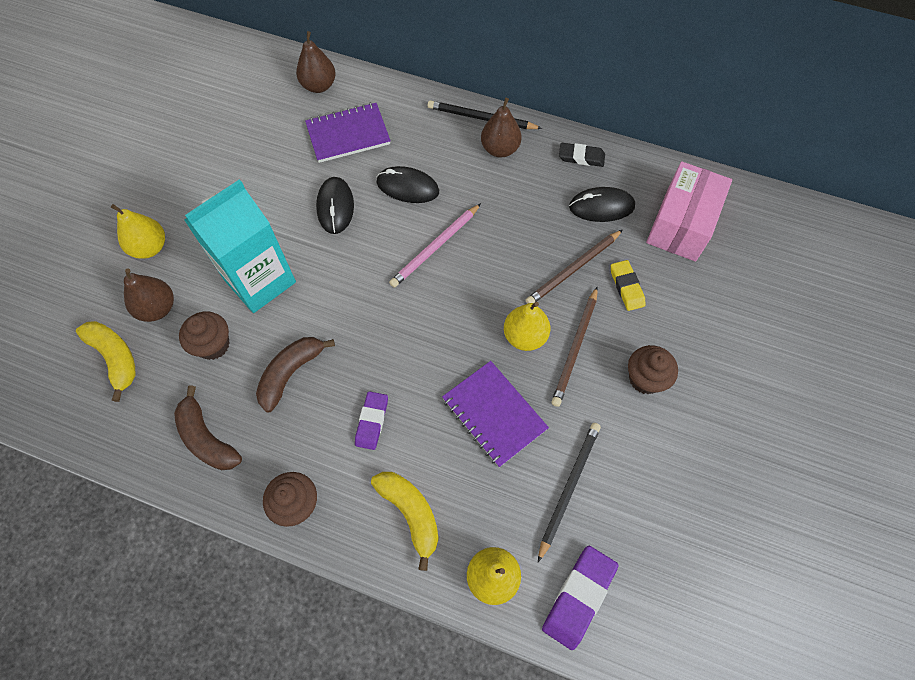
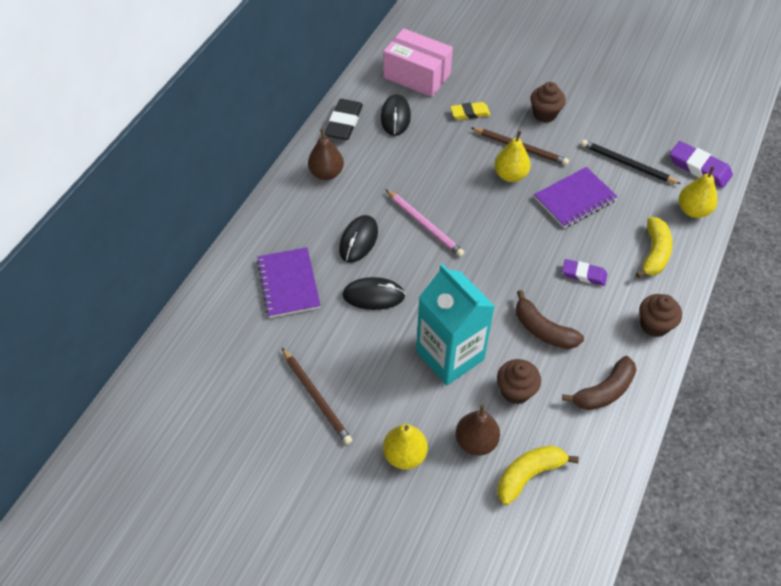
camera: 85 degrees left, 10 degrees down
(319, 86) = (219, 307): brown pear -> none
(410, 513) = (654, 253): yellow banana -> yellow banana turned 135 degrees clockwise
(482, 118) = (289, 182): black pencil -> none
(573, 269) = (452, 140): brown pencil -> brown pencil (316, 397)
(581, 157) = (344, 123): black eraser -> black eraser, size x1.52

